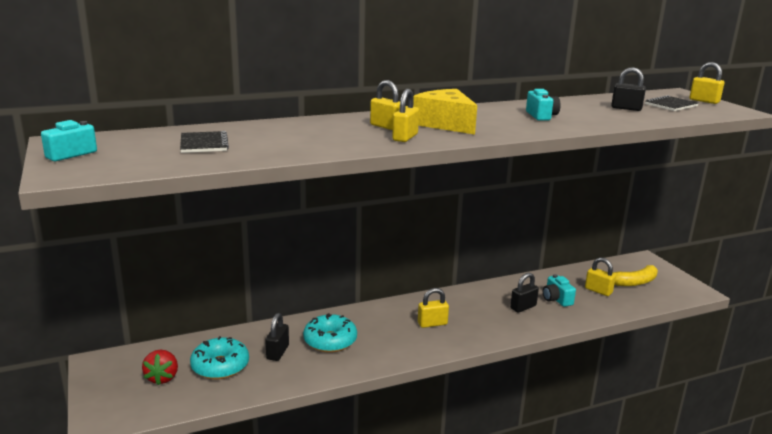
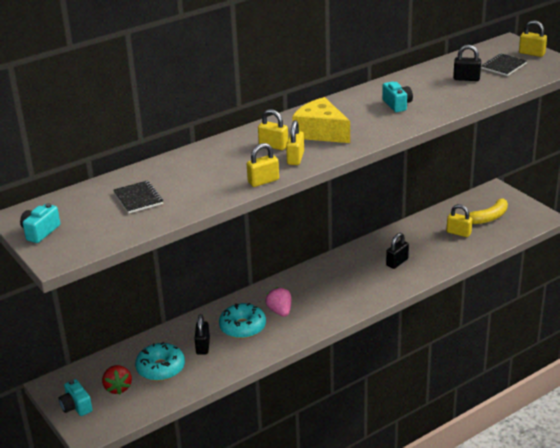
camera: 10 degrees left, 10 degrees up
(377, 332) = (280, 311): none -> pink strawberry
(432, 323) = (323, 294): yellow padlock -> yellow padlock (263, 181)
(556, 299) = (424, 249): turquoise camera -> turquoise camera (76, 406)

